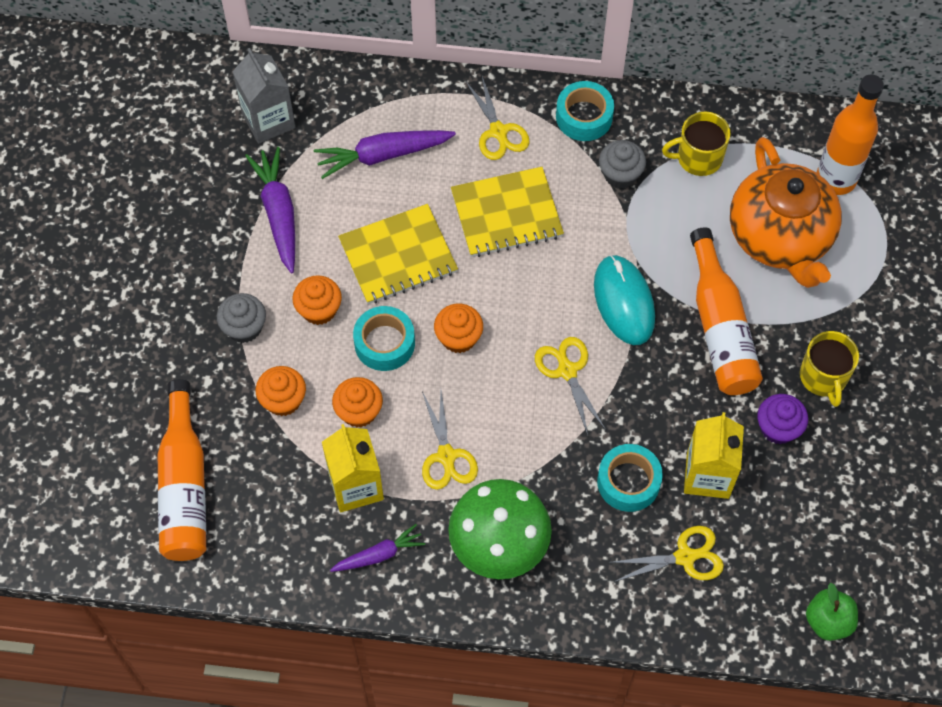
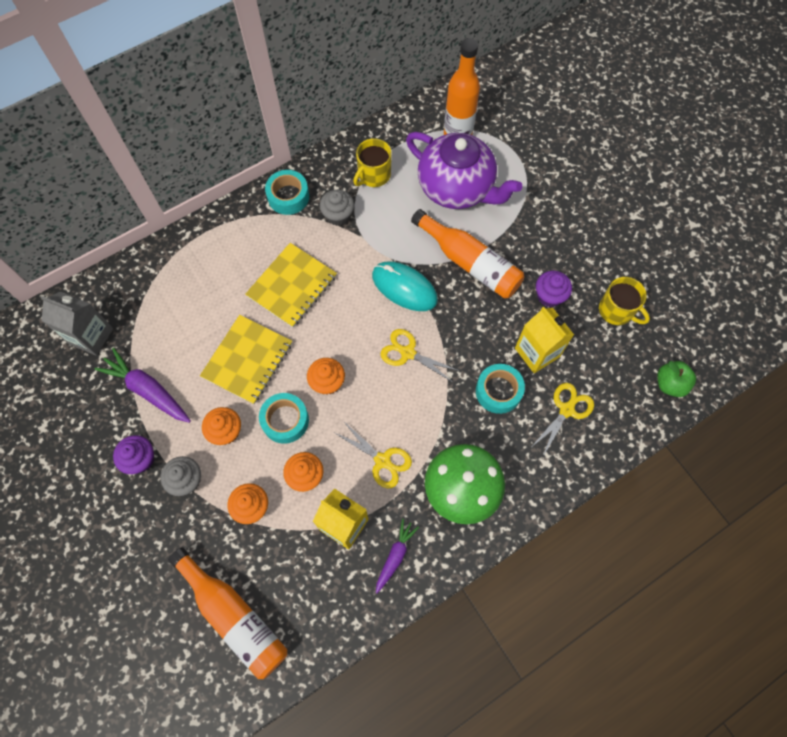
camera: 40 degrees left, 5 degrees up
(218, 275) = (140, 459): none -> purple cupcake
(383, 155) = (185, 305): purple carrot -> none
(498, 131) = (245, 240): yellow scissors -> none
(780, 237) = (457, 188): orange teapot -> purple teapot
(823, 377) = (547, 249): yellow mug -> yellow mug (617, 310)

